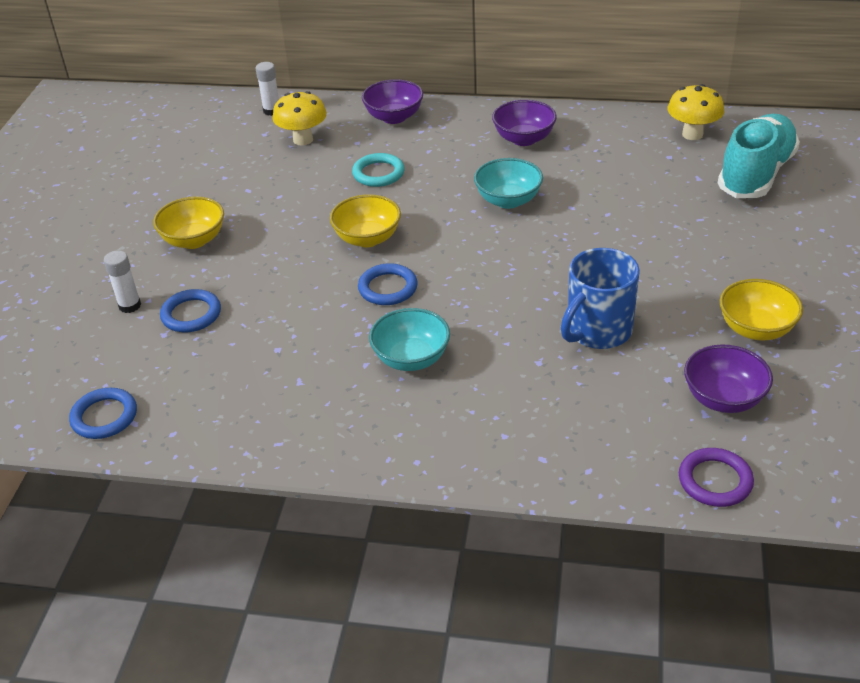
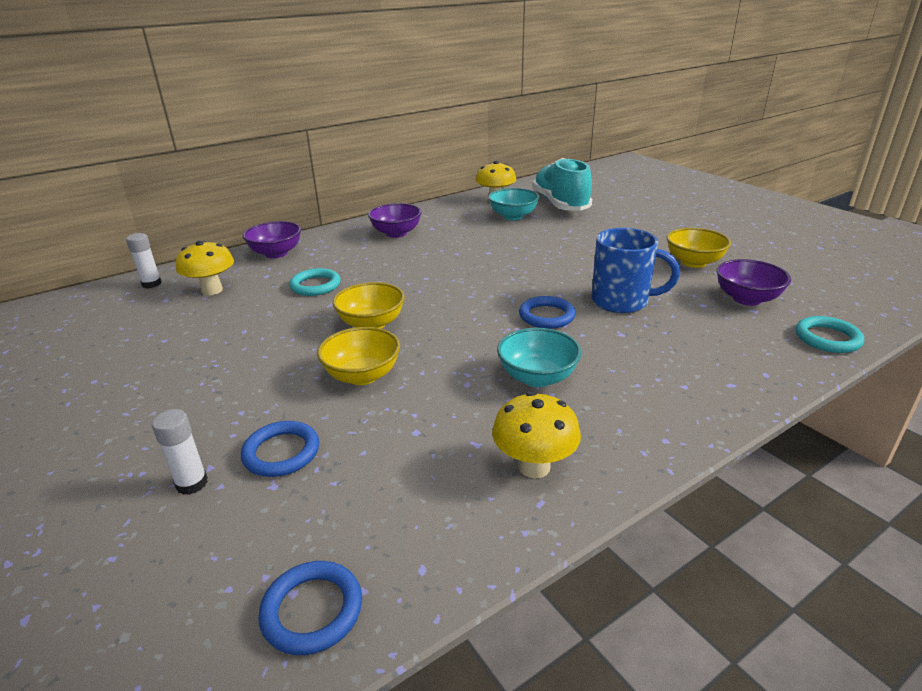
camera: 45 degrees left, 10 degrees down
(194, 240) = (196, 395): yellow bowl -> yellow bowl (362, 375)
(308, 420) = (534, 466): none -> yellow mushroom
(388, 288) = (440, 345): blue ring -> blue ring (546, 316)
(508, 200) = (441, 264): turquoise bowl -> turquoise bowl (513, 216)
(597, 331) = (622, 301): blue mug -> blue mug turned 75 degrees counterclockwise
(715, 481) = (827, 338): purple ring -> turquoise ring

